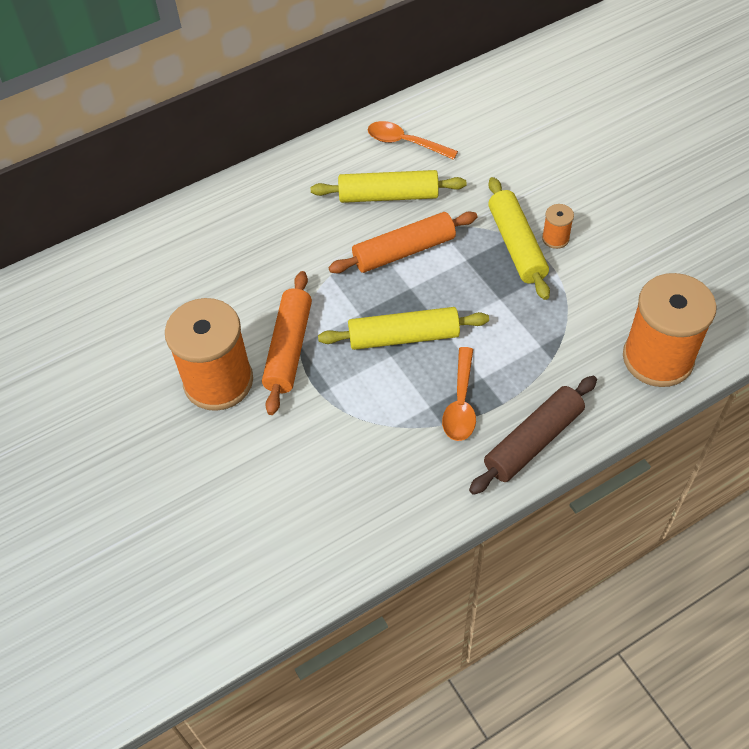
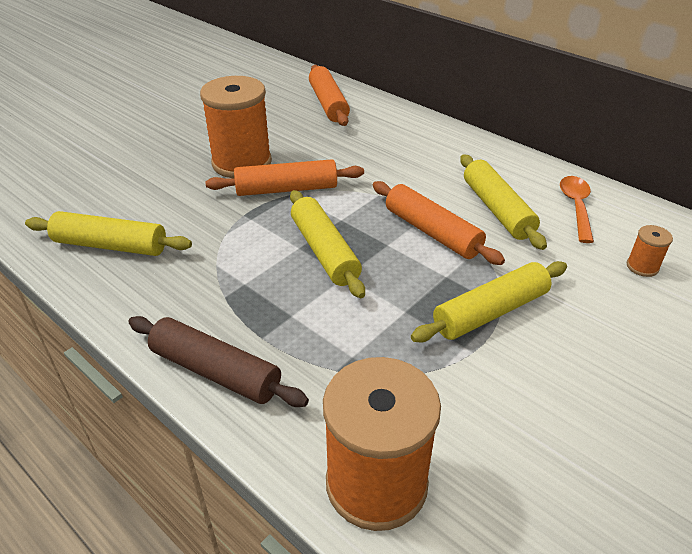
camera: 70 degrees right, 15 degrees down
(122, 275) = (328, 104): none -> orange rolling pin
(330, 518) = (111, 245): none -> yellow rolling pin
(460, 403) = (253, 305): orange spoon -> none
(555, 238) = (522, 344): orange spool -> orange spool (642, 267)

